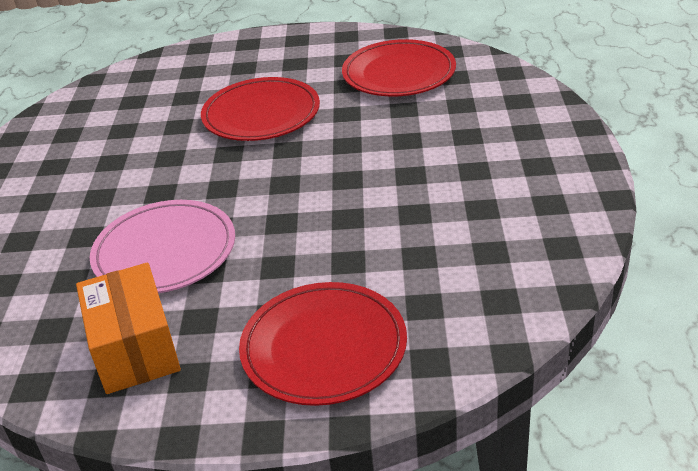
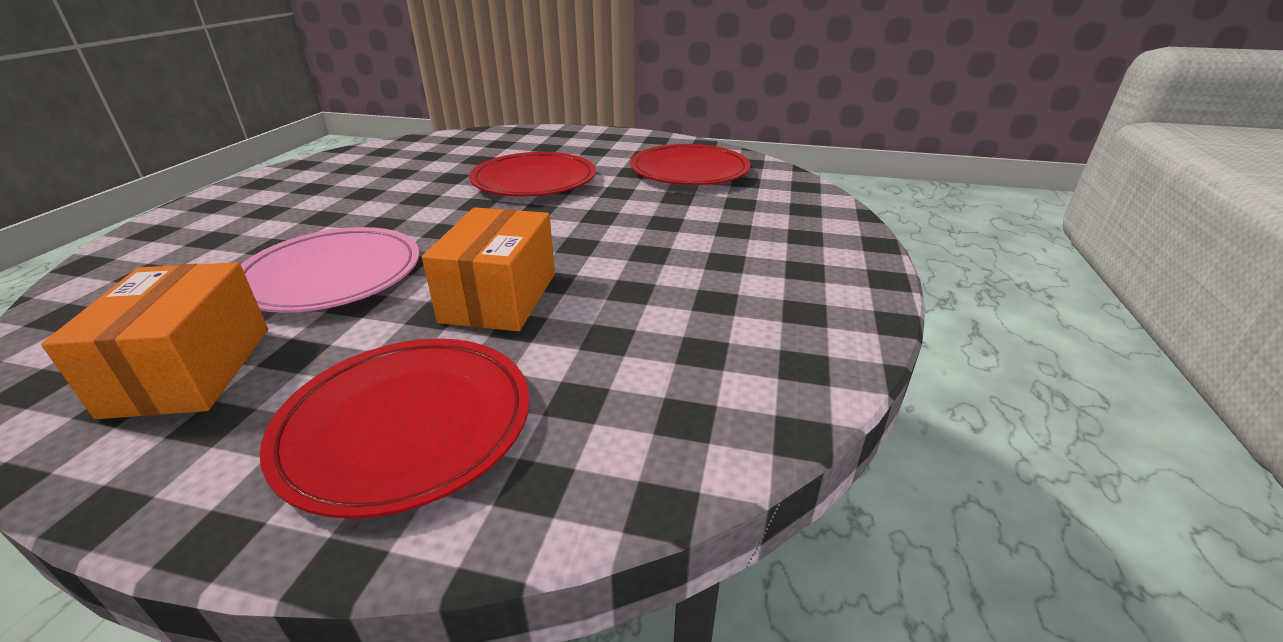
camera: 10 degrees right, 5 degrees down
(317, 241) = (500, 297): none -> orange box

